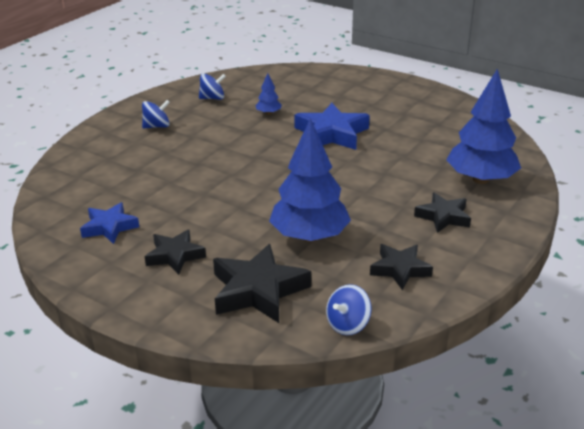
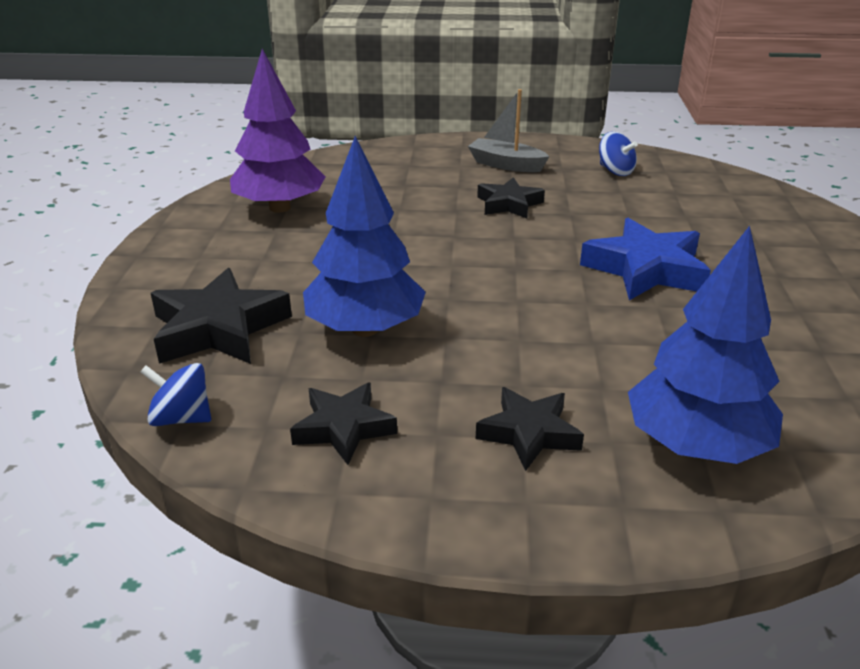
camera: 60 degrees right, 0 degrees up
(109, 227) = (280, 207): blue star -> purple tree
(157, 126) = (506, 165): blue spinning top -> grey boat
(175, 255) = (254, 257): black star -> black star (509, 204)
(268, 113) = (633, 212): blue tree -> none

